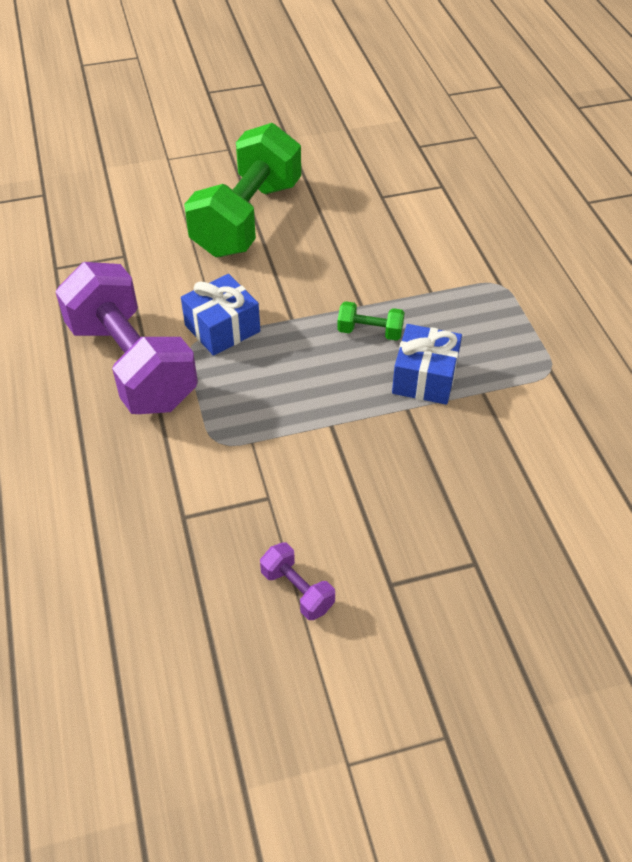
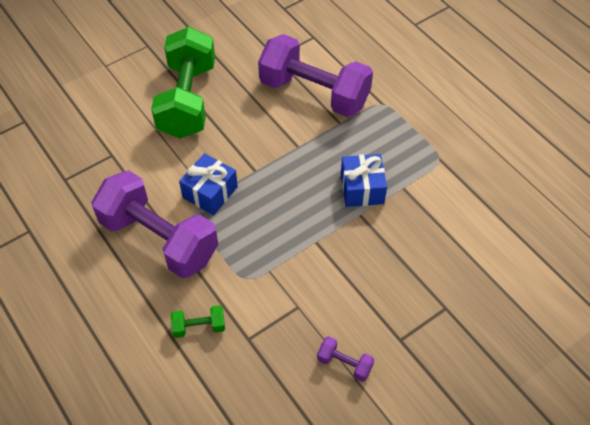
camera: 20 degrees left, 5 degrees up
(370, 332) = (312, 165): green dumbbell -> green dumbbell (199, 327)
(413, 249) = (314, 93): none -> purple dumbbell

